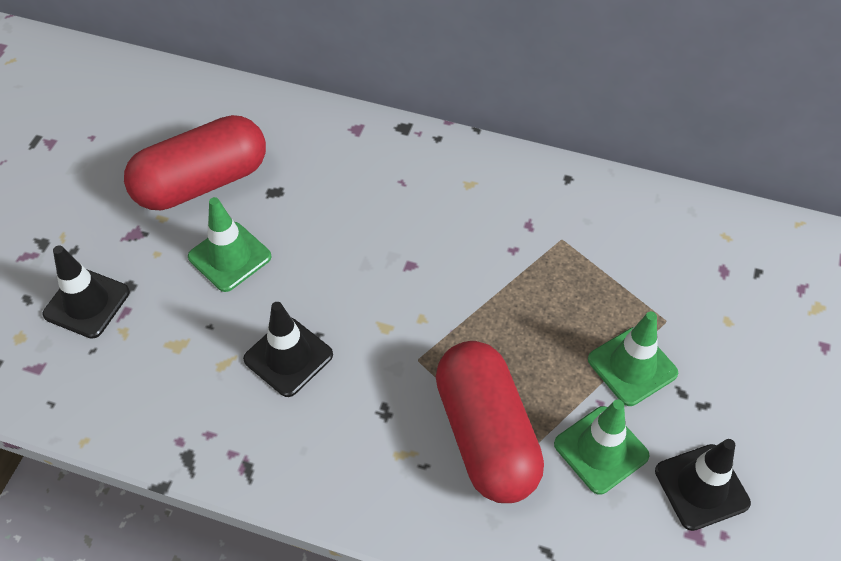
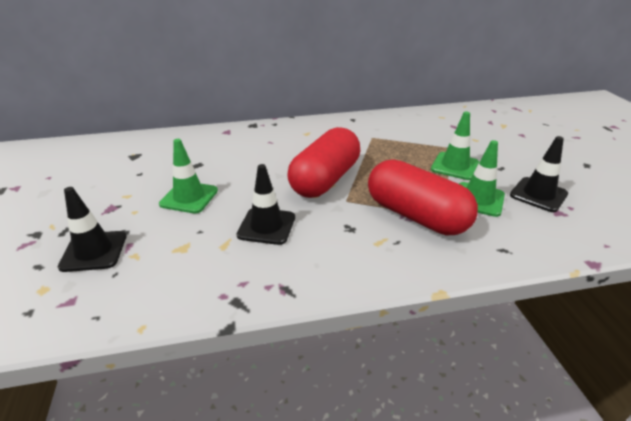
camera: 30 degrees left, 20 degrees down
(202, 182) = (145, 174): red capsule -> red capsule (325, 180)

